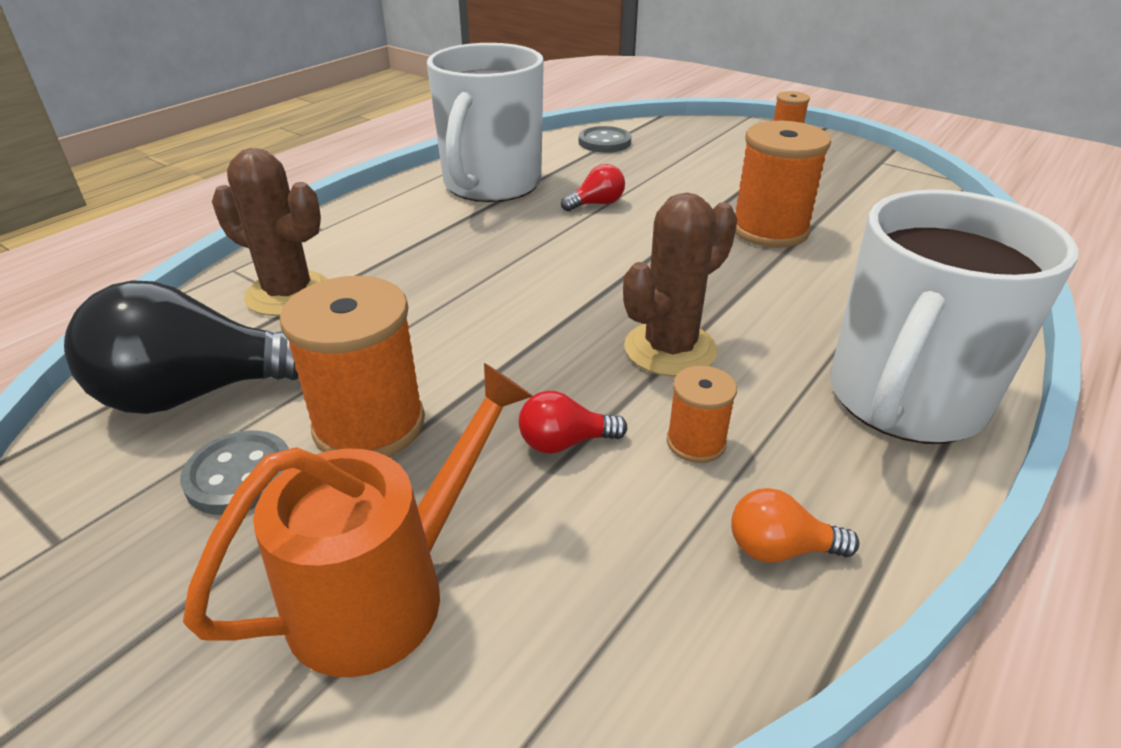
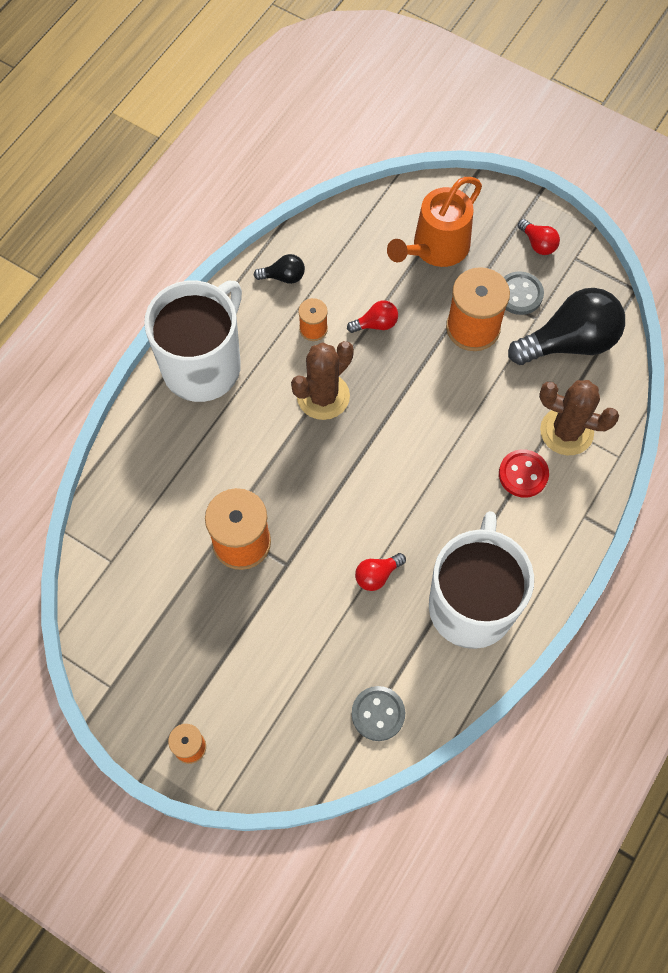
camera: 175 degrees right, 30 degrees up
(118, 582) = (538, 244): none -> red light bulb
(379, 261) = (523, 474): none -> red button
(780, 549) = (283, 276): orange light bulb -> black light bulb

